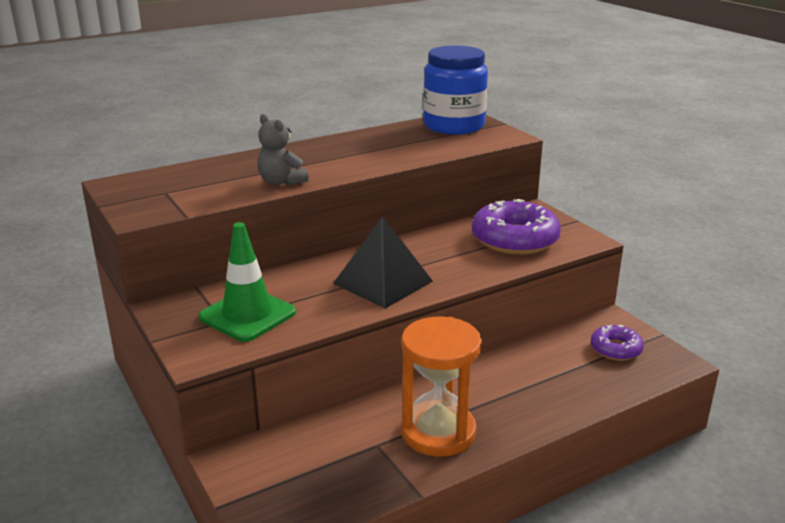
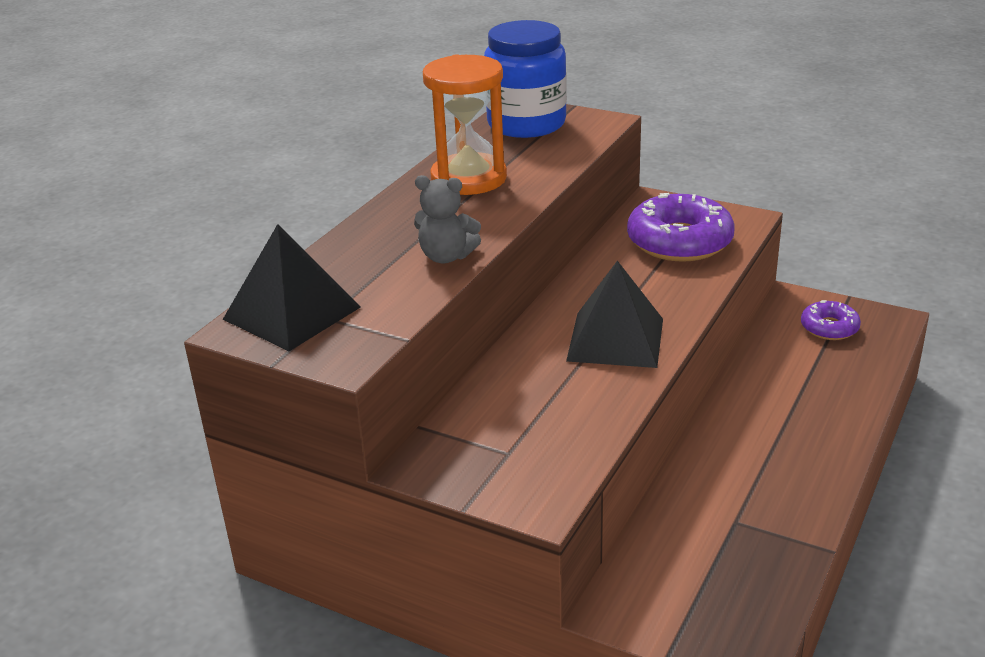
camera: 30 degrees left, 5 degrees up
(152, 184) = (292, 313): none -> black pyramid
(247, 315) = (527, 434): green traffic cone -> none
(438, 432) = (775, 481): orange hourglass -> orange hourglass (468, 179)

